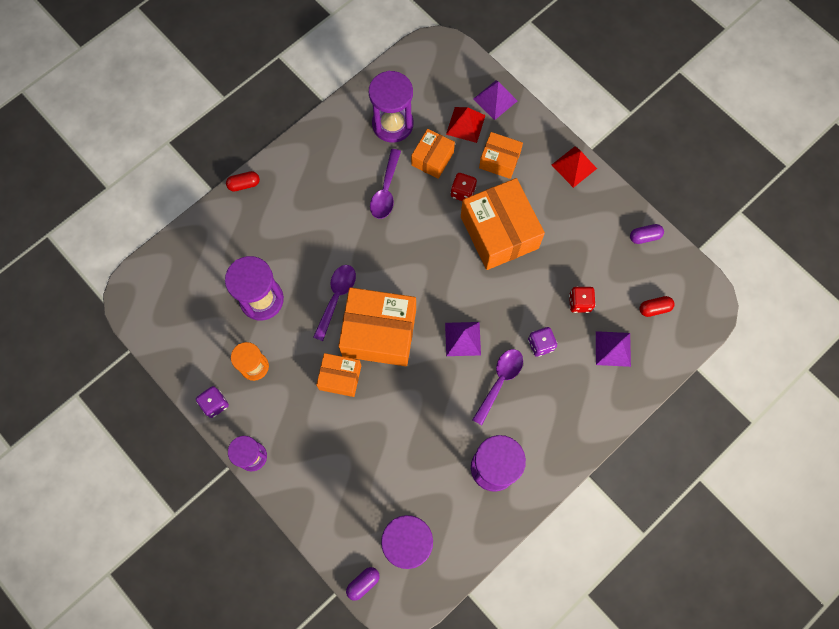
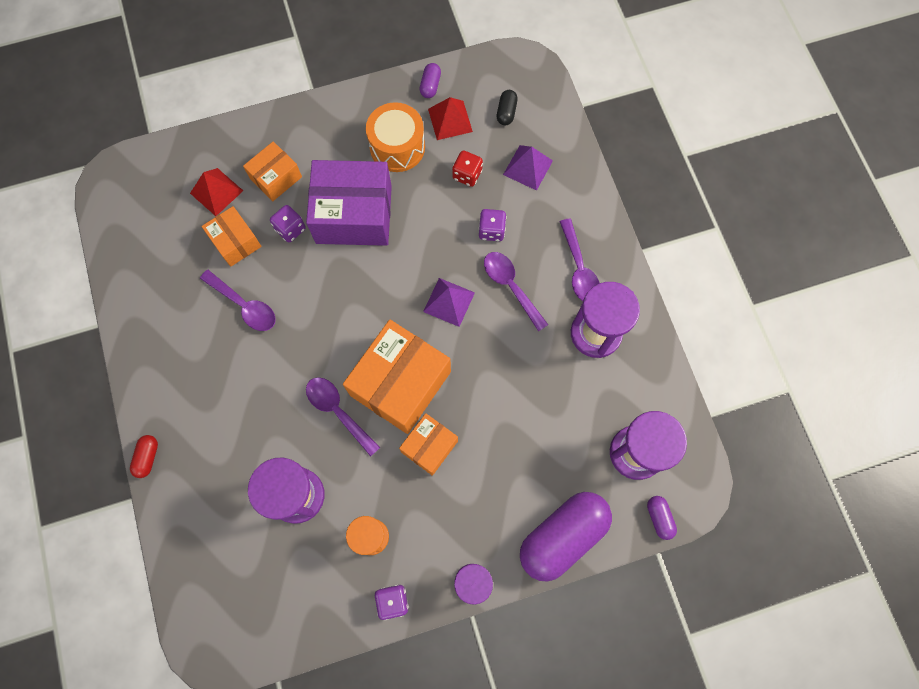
camera: 65 degrees left, 0 degrees up
(315, 510) = (562, 536): none -> purple capsule
(392, 124) = (171, 264): purple hourglass -> none
(463, 192) = (290, 229): red dice -> purple dice
(495, 100) = (206, 150): purple pyramid -> none
(499, 232) = (354, 214): orange box -> purple box
(543, 430) = (579, 268): none -> purple spoon
(574, 166) = (322, 112): red pyramid -> red pyramid (450, 120)
(575, 237) = (397, 147): none -> orange drum
(654, 308) = (506, 112): red capsule -> black capsule

